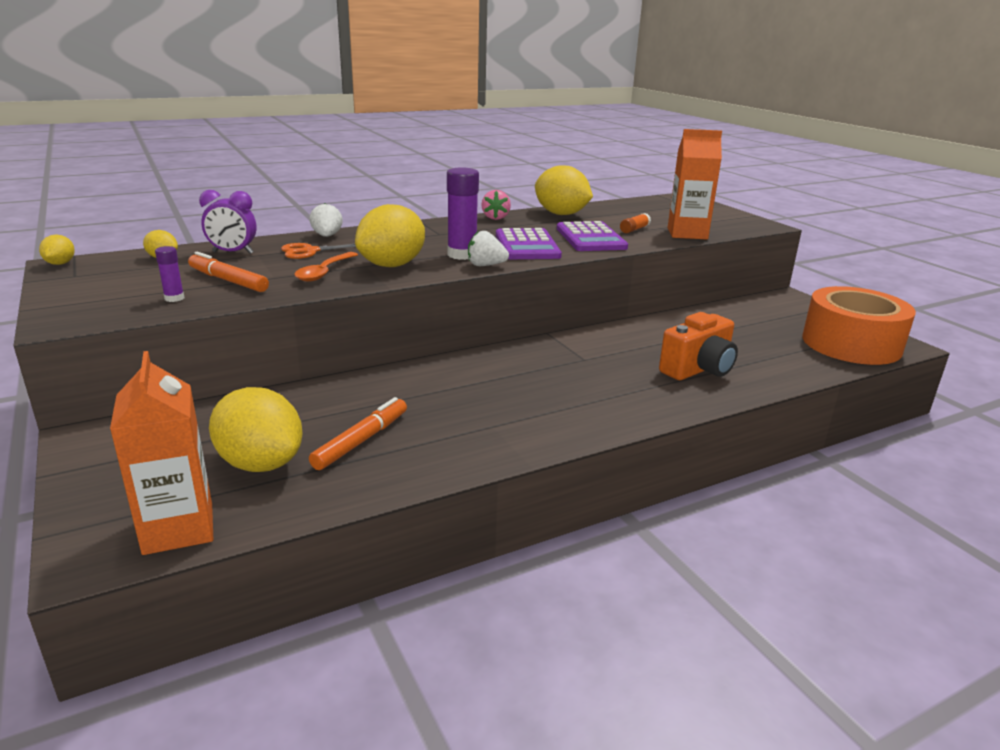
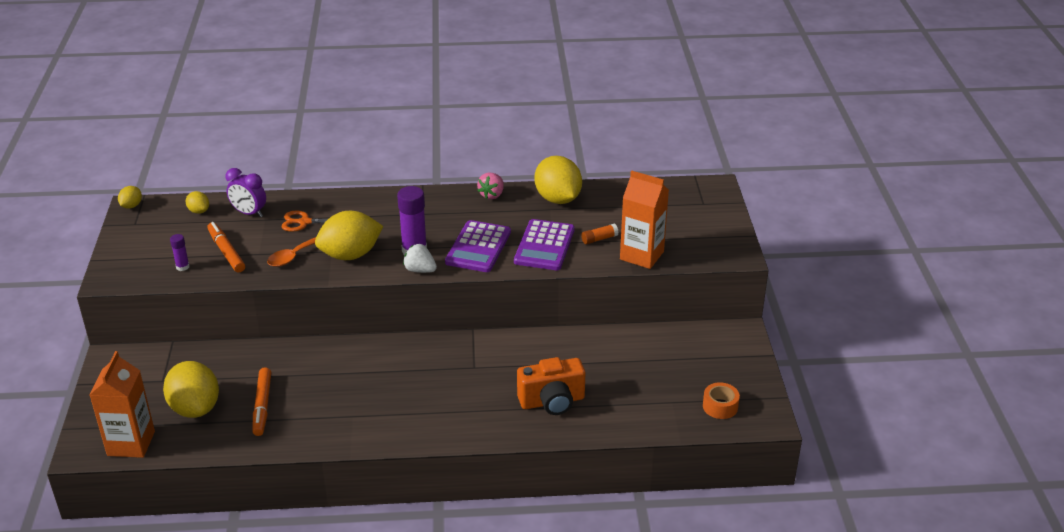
camera: 25 degrees right, 10 degrees up
(327, 236) = (331, 201): white strawberry -> none
(361, 441) = (262, 406): orange marker -> orange marker turned 120 degrees clockwise
(851, 344) = (720, 406): orange tape -> orange tape, size x0.41

